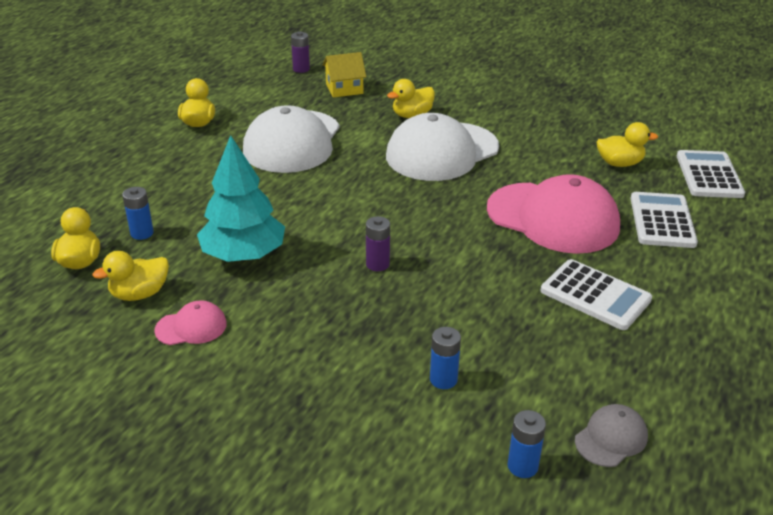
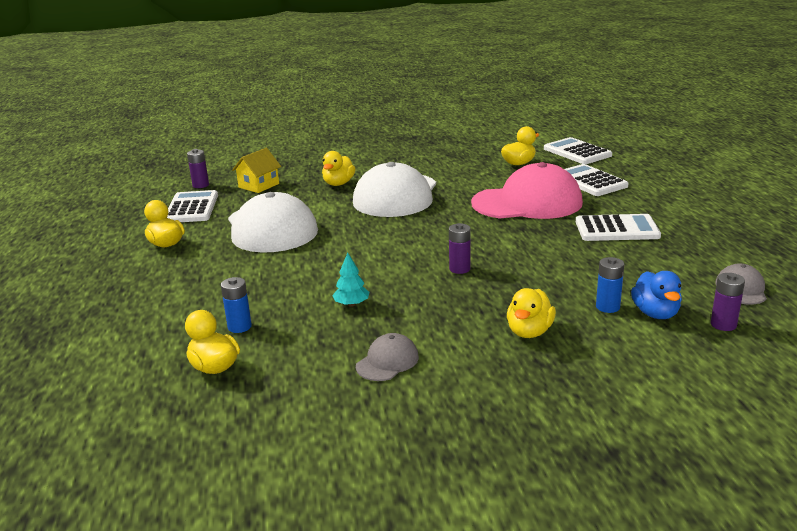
camera: 35 degrees left, 10 degrees down
(139, 294) = (307, 362): yellow duck -> yellow duck (529, 332)
(191, 327) = (387, 362): pink cap -> grey cap
(243, 255) = (351, 304): turquoise tree -> turquoise tree, size x0.44
(263, 92) = (191, 208): none -> white calculator
(476, 413) = (655, 313): none -> blue duck
(522, 466) = (723, 325): blue battery -> purple battery

